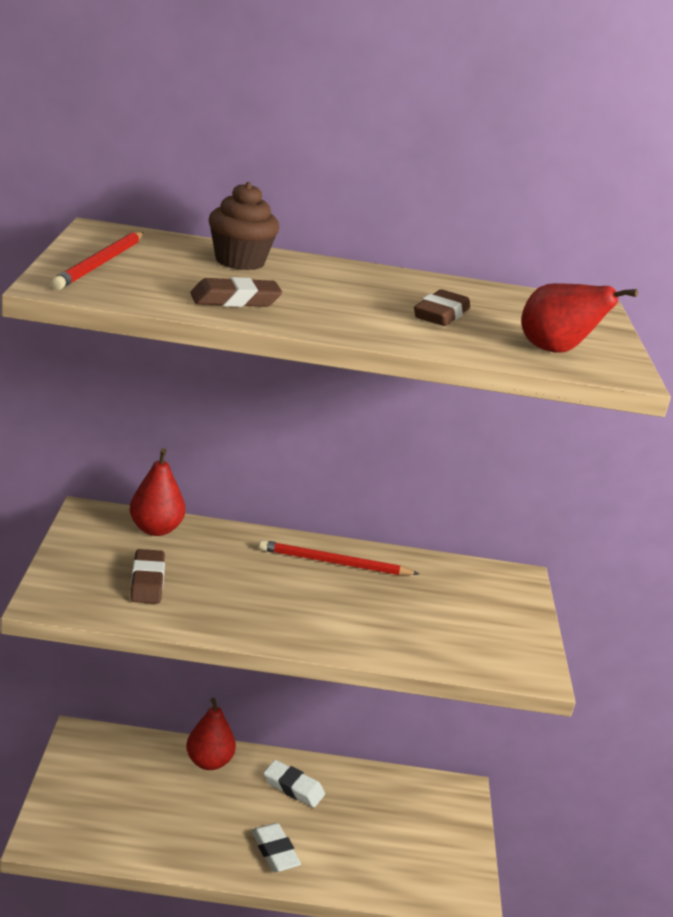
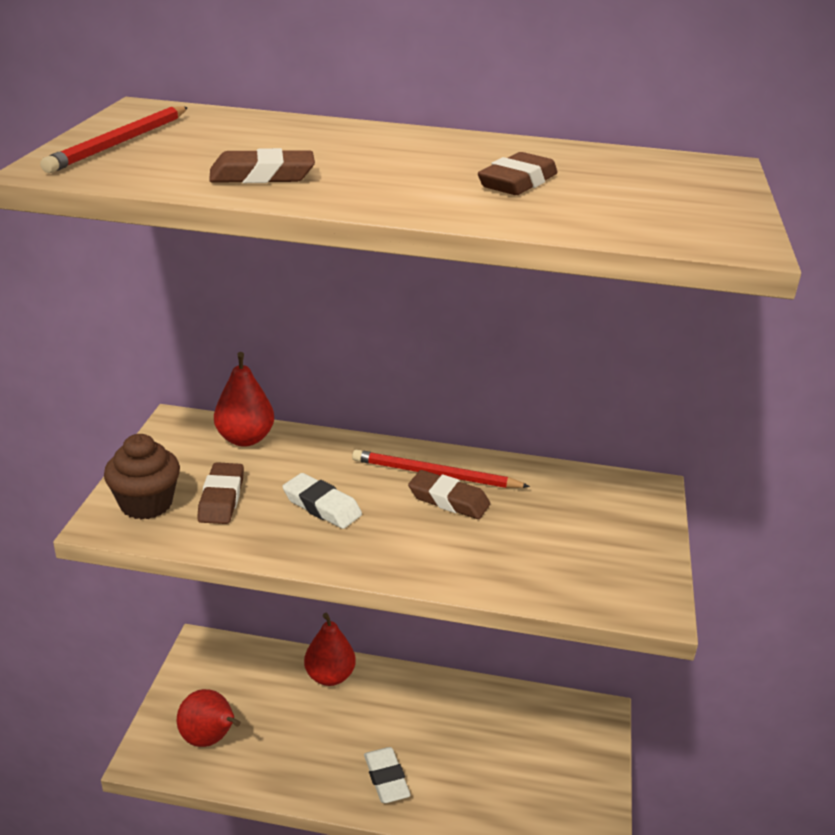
camera: 10 degrees right, 5 degrees up
(240, 262) = (291, 134): brown cupcake -> brown cupcake (146, 504)
(293, 787) = (415, 706): white eraser -> white eraser (322, 506)
(350, 585) = (448, 500): none -> brown eraser
(555, 351) = (654, 220): red pear -> red pear (210, 739)

